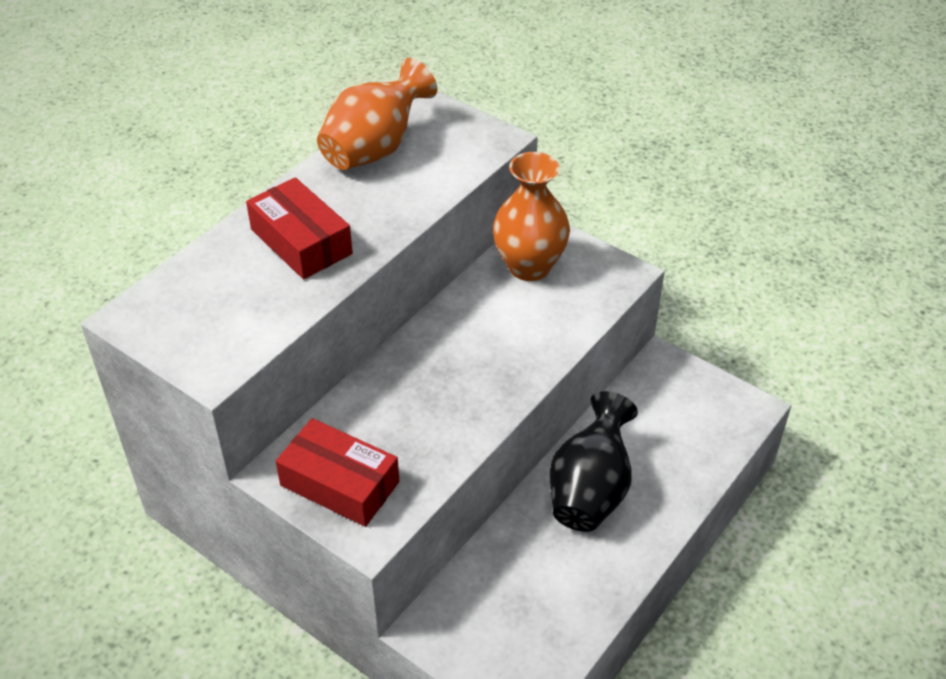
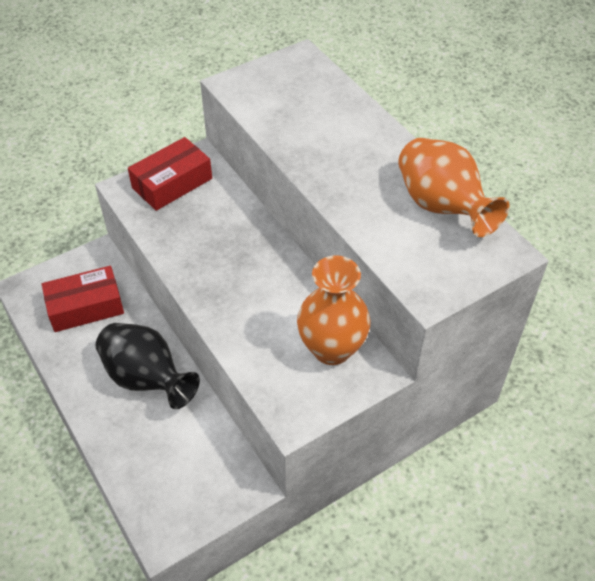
camera: 110 degrees right, 5 degrees up
(301, 241) = (339, 142): red box -> red box (85, 307)

